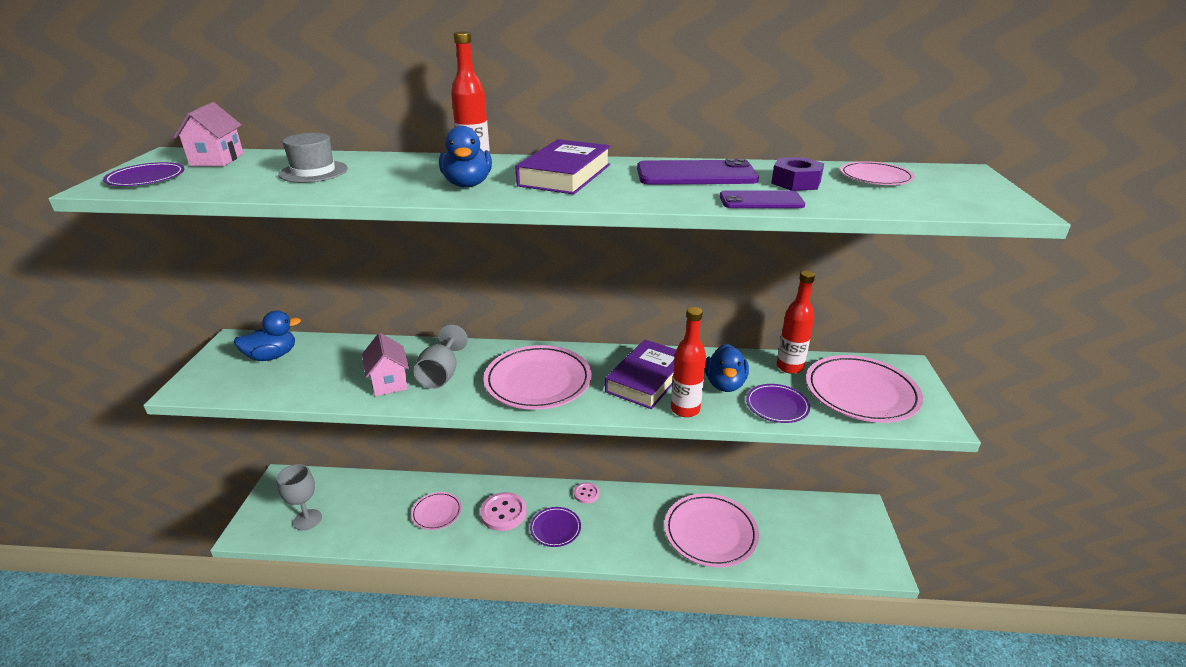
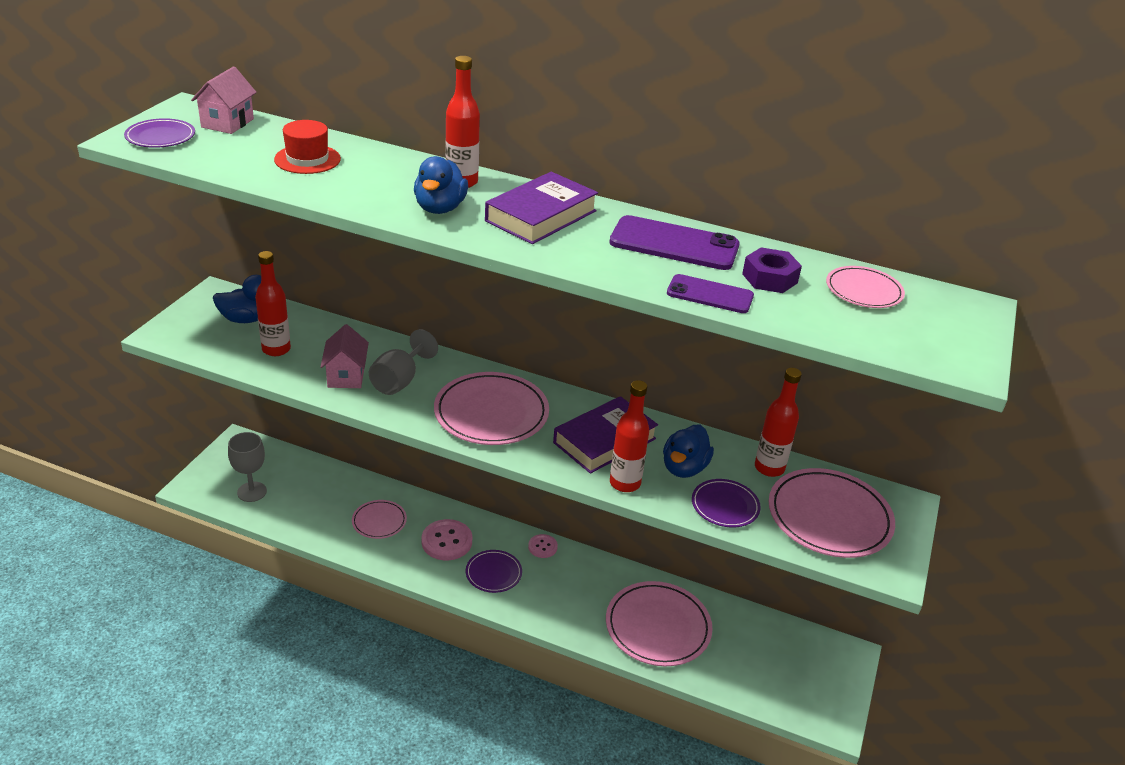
camera: 15 degrees right, 5 degrees up
(311, 375) = (276, 349): none -> red bottle
(313, 172) = (307, 159): grey hat -> red hat

